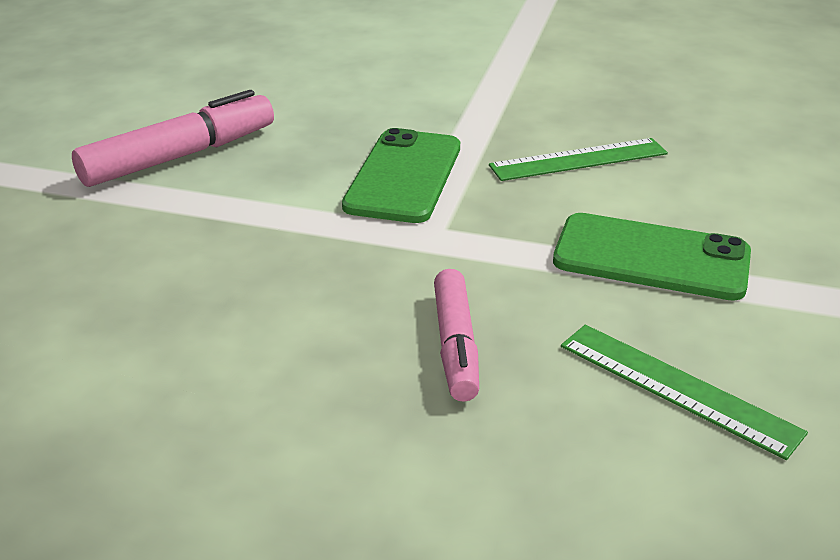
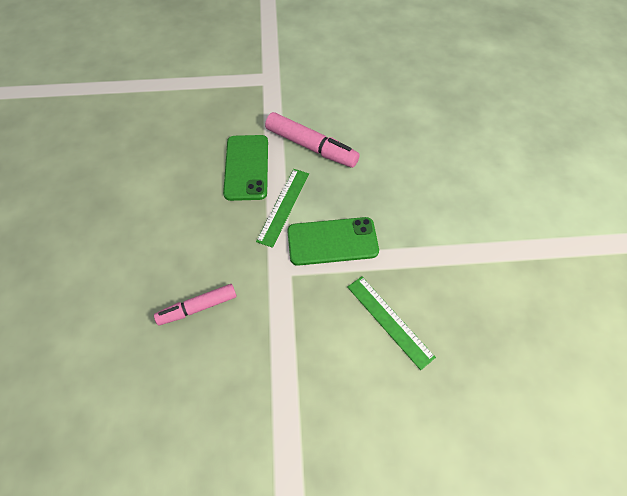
camera: 70 degrees right, 25 degrees up
(651, 258) = (297, 380): green phone -> green phone (246, 167)
(677, 388) = (189, 410): green ruler -> green ruler (283, 206)

